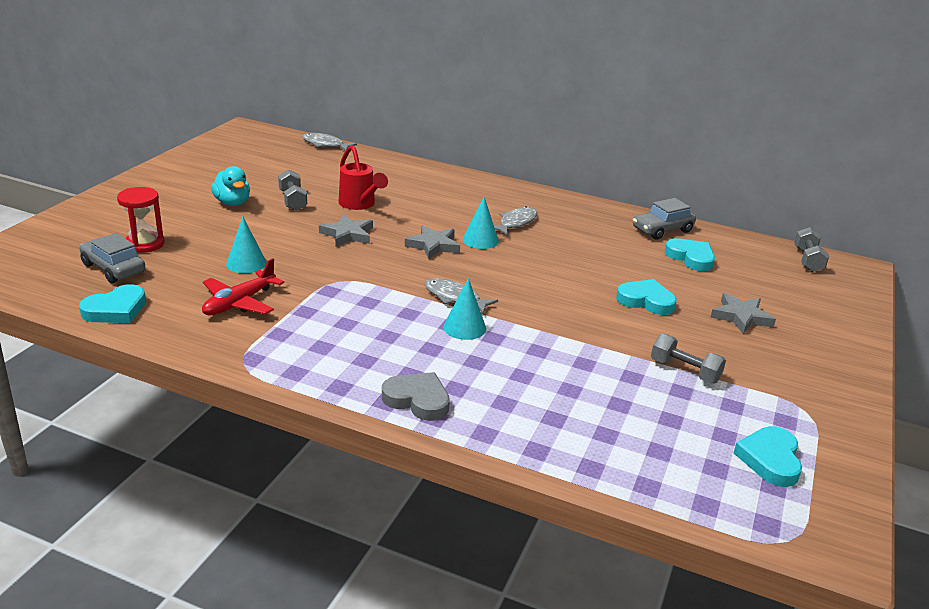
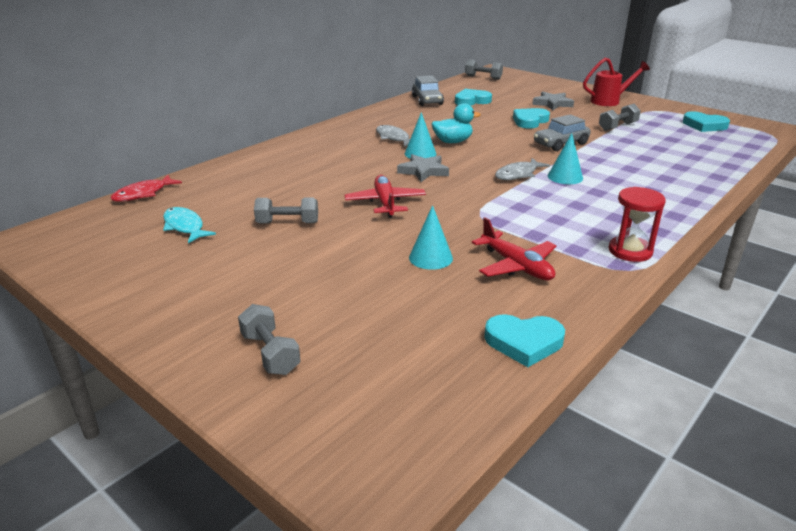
camera: 70 degrees left, 0 degrees up
(105, 221) = (270, 353): none -> grey dumbbell
(113, 268) = (418, 345): grey car -> grey car (561, 144)
(116, 310) = (524, 342): turquoise heart -> turquoise heart turned 120 degrees clockwise
(144, 244) = (357, 321): red hourglass -> red hourglass (630, 251)
(232, 203) = (270, 258): turquoise duck -> turquoise duck (452, 142)
(274, 167) = (185, 227): none -> turquoise fish
(325, 144) = (143, 194): grey fish -> red fish
(348, 234) = (385, 203): grey star -> red plane
(360, 205) = (320, 191): red watering can -> red watering can (610, 101)
(417, 400) = (670, 204): grey heart -> none

